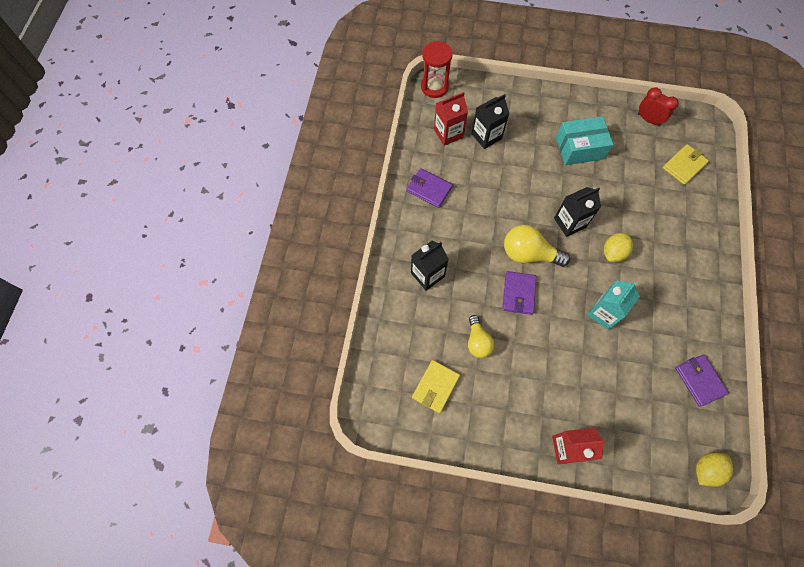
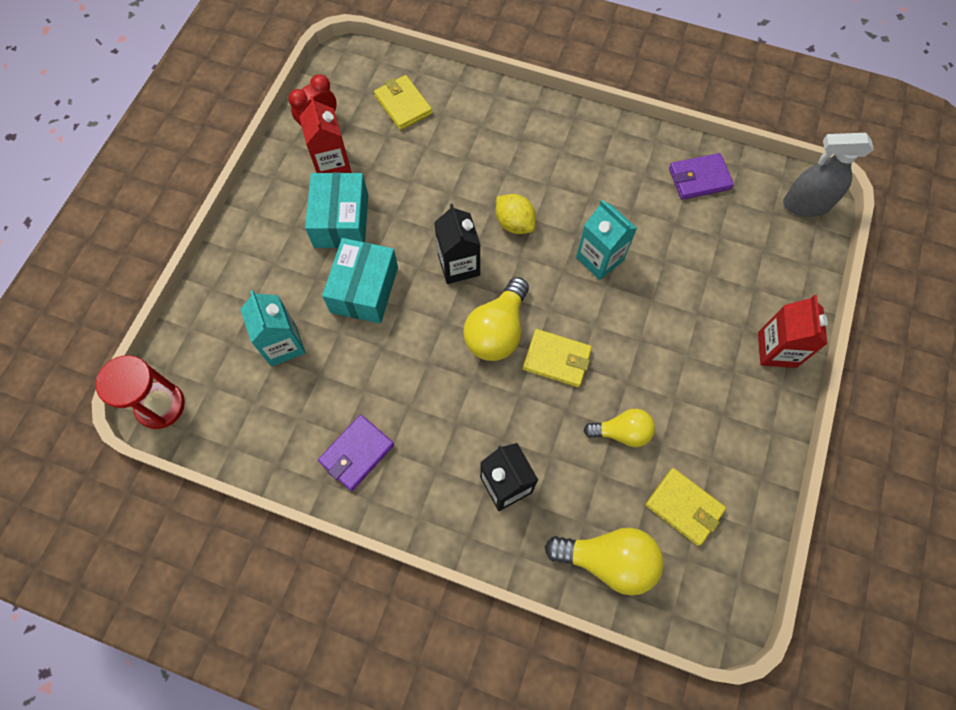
camera: 80 degrees left, 0 degrees up
(392, 341) = (608, 560): none -> yellow light bulb
(448, 133) = (260, 402): red carton -> red carton (332, 164)
(486, 136) = (283, 344): black carton -> turquoise carton
(518, 294) = (556, 359): purple wallet -> yellow wallet
(535, 171) = (364, 289): none -> turquoise box
(706, 469) = (805, 205): yellow lemon -> grey spray bottle

